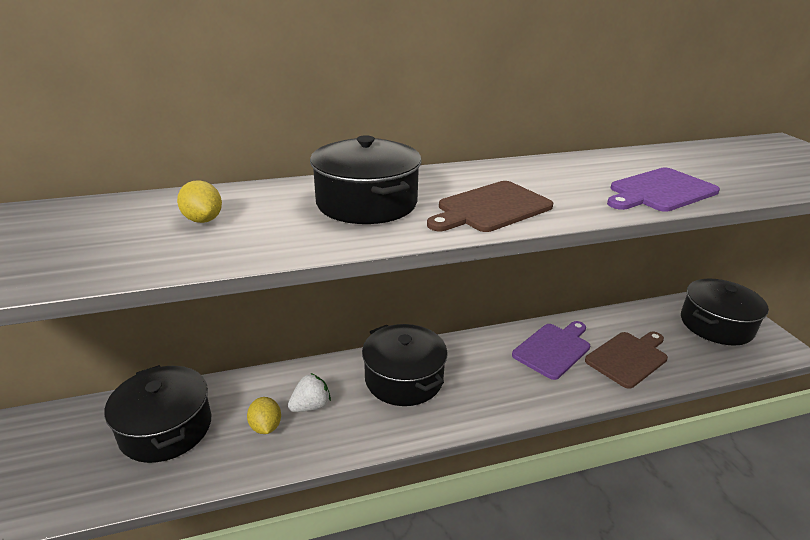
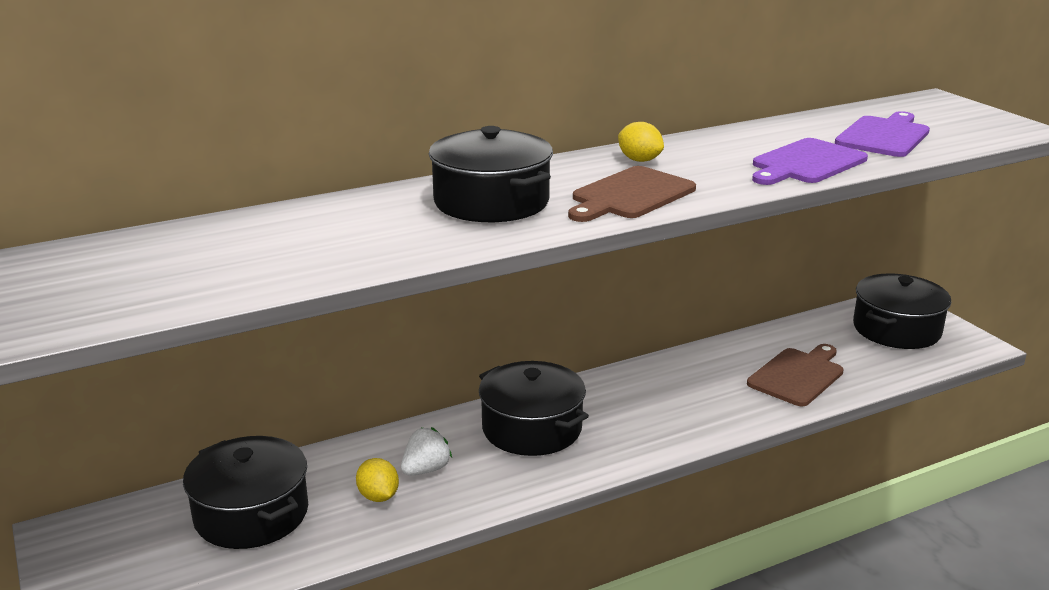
camera: 10 degrees left, 5 degrees down
(203, 220) = (318, 234): yellow lemon -> yellow lemon (639, 160)
(553, 349) = (706, 377): purple cutting board -> purple cutting board (884, 136)

